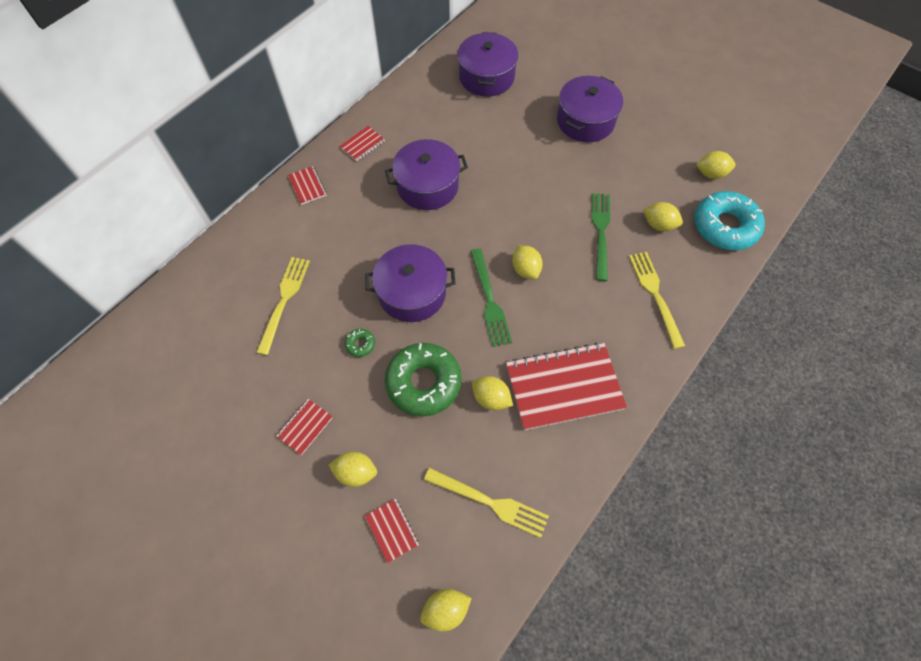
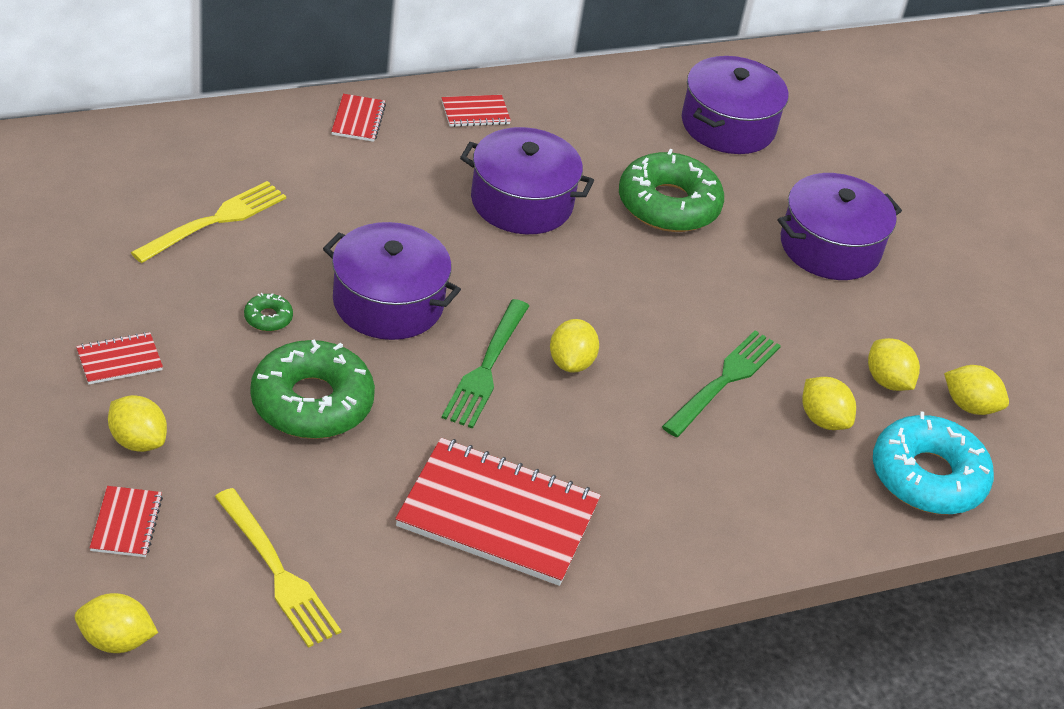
camera: 25 degrees right, 20 degrees down
(491, 398) = (385, 469): yellow lemon -> yellow lemon (887, 381)
(496, 143) = (668, 205): none -> green donut
(655, 294) = (735, 492): yellow fork -> none

